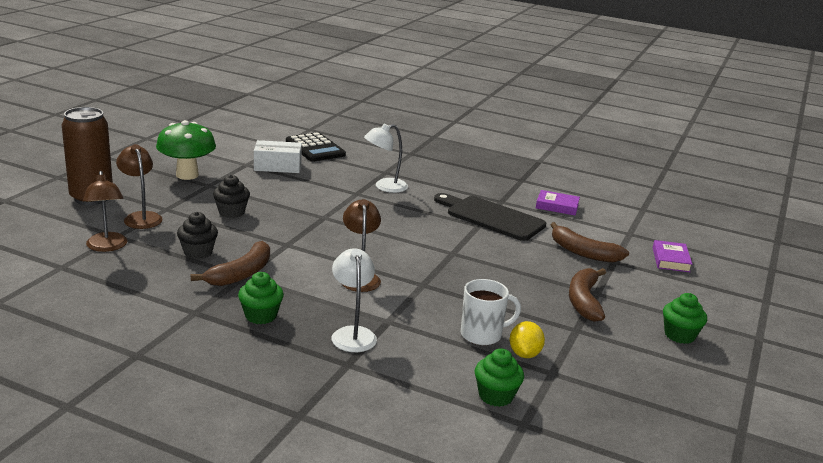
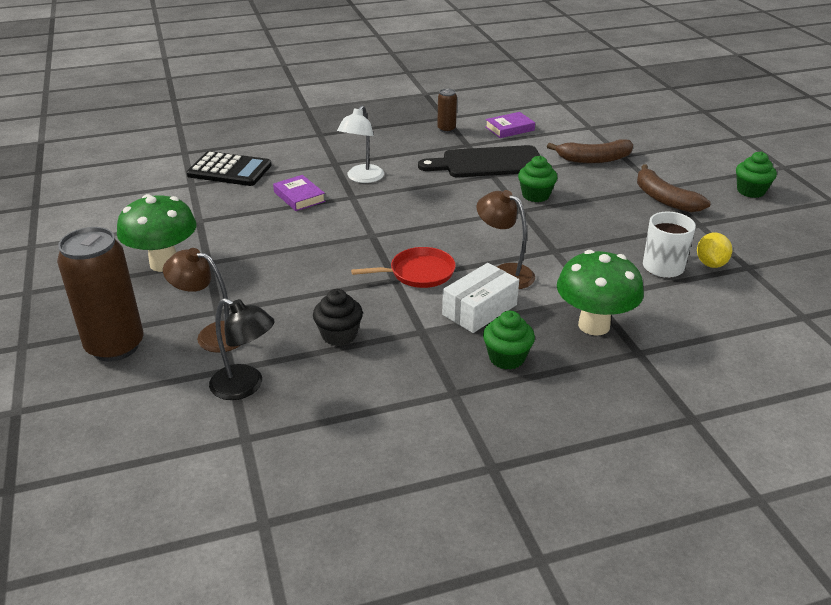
camera: 40 degrees left, 10 degrees up
(107, 247) = (245, 386): brown lamp -> black lamp
(231, 212) = (286, 277): black cupcake -> none
(241, 274) = (416, 331): brown banana -> none
(277, 166) = (233, 207): white box -> white box (479, 310)
(307, 249) = (418, 273): none -> red pan
(352, 334) = (594, 325): white lamp -> green mushroom
(496, 396) = (756, 308): green cupcake -> green cupcake (535, 195)
(506, 186) = (446, 129): none -> brown can
(524, 354) = (710, 264): yellow lemon -> yellow lemon turned 45 degrees clockwise
(670, 260) = (647, 135): purple book -> purple book (299, 197)

